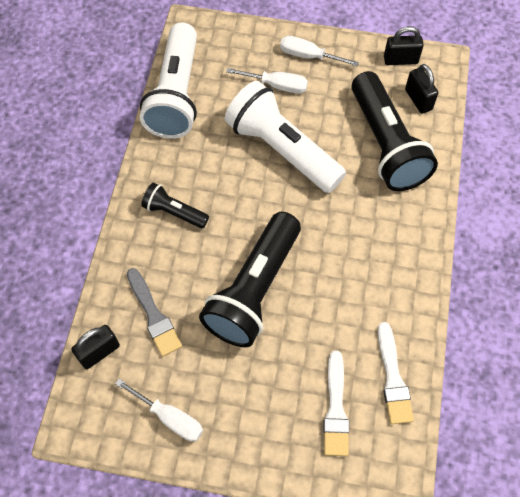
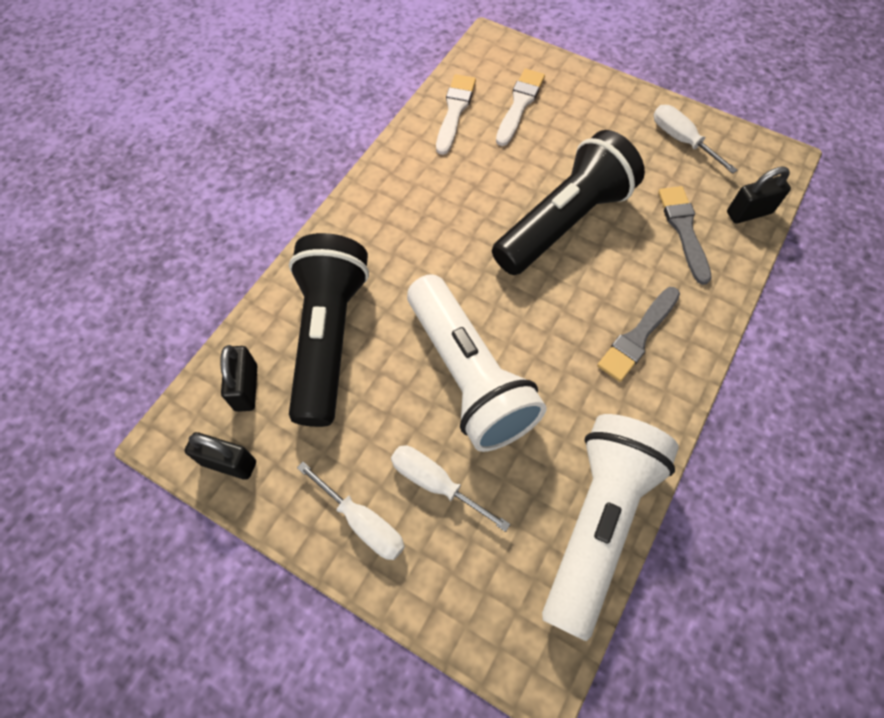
camera: 160 degrees left, 0 degrees up
(174, 212) = (638, 336): black flashlight -> grey brush

